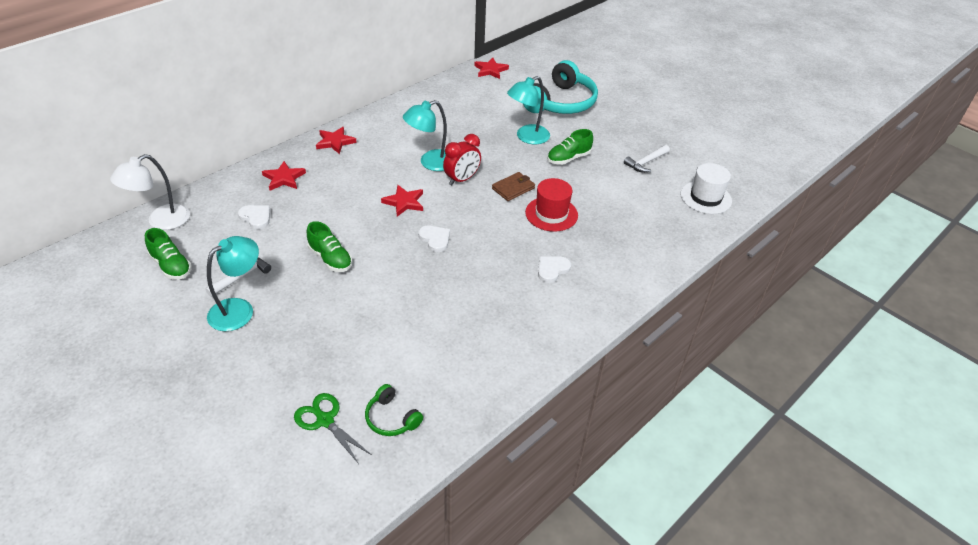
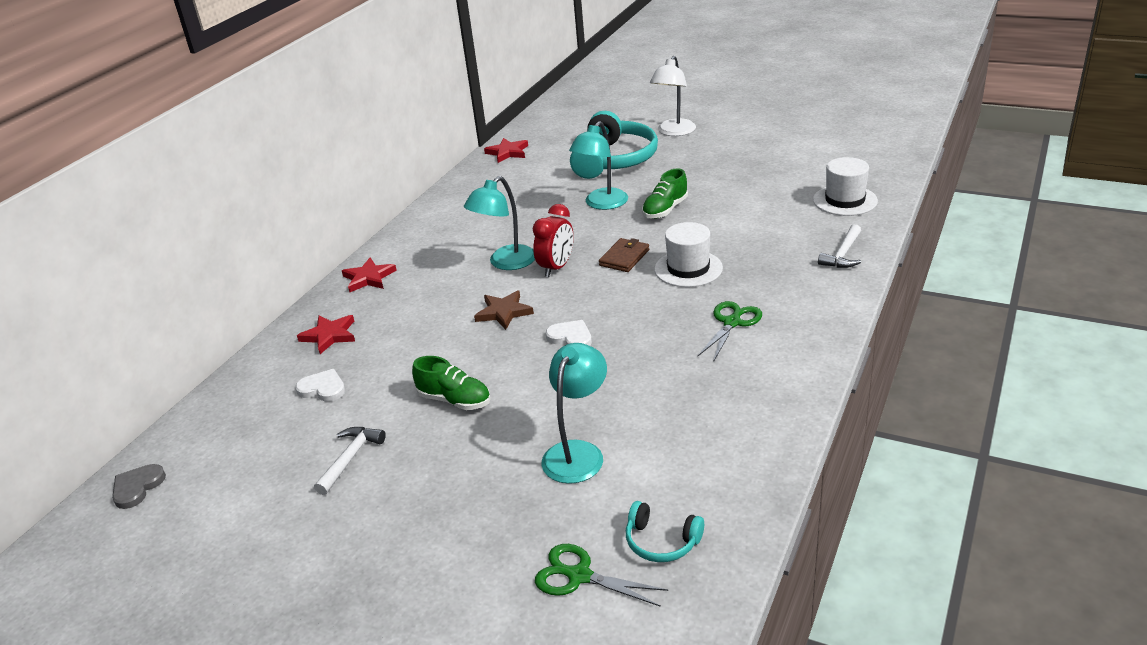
camera: 15 degrees left, 10 degrees down
(109, 246) = (137, 487): none -> grey heart
(161, 221) = (192, 435): white lamp -> white lamp (674, 132)
(171, 266) = (243, 480): green shoe -> none
(239, 309) = (374, 495): turquoise lamp -> turquoise lamp (578, 452)
(391, 418) = (661, 541): green headphones -> turquoise headphones
(404, 202) = (504, 312): red star -> brown star
(551, 214) = (688, 268): red hat -> white hat
(552, 269) = (732, 322): white heart -> green scissors
(646, 162) = (754, 188): white hammer -> white hammer (843, 254)

